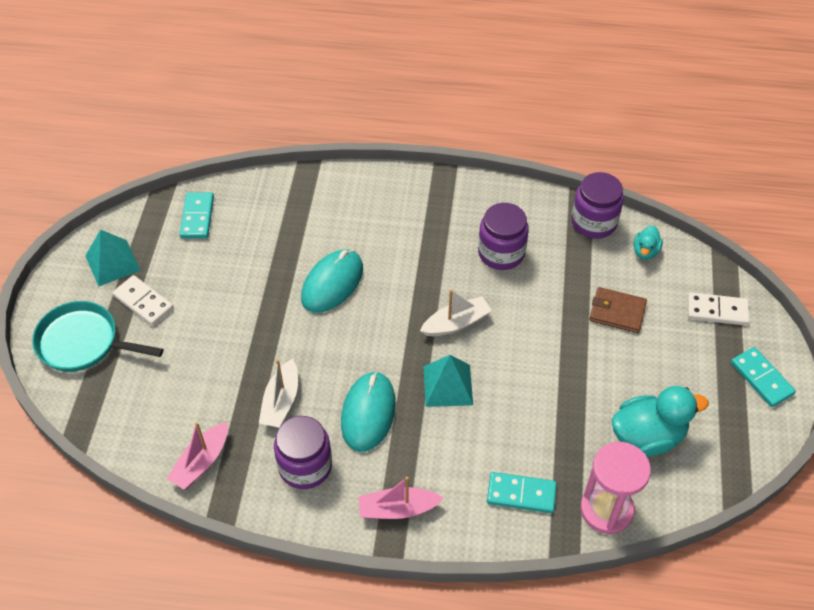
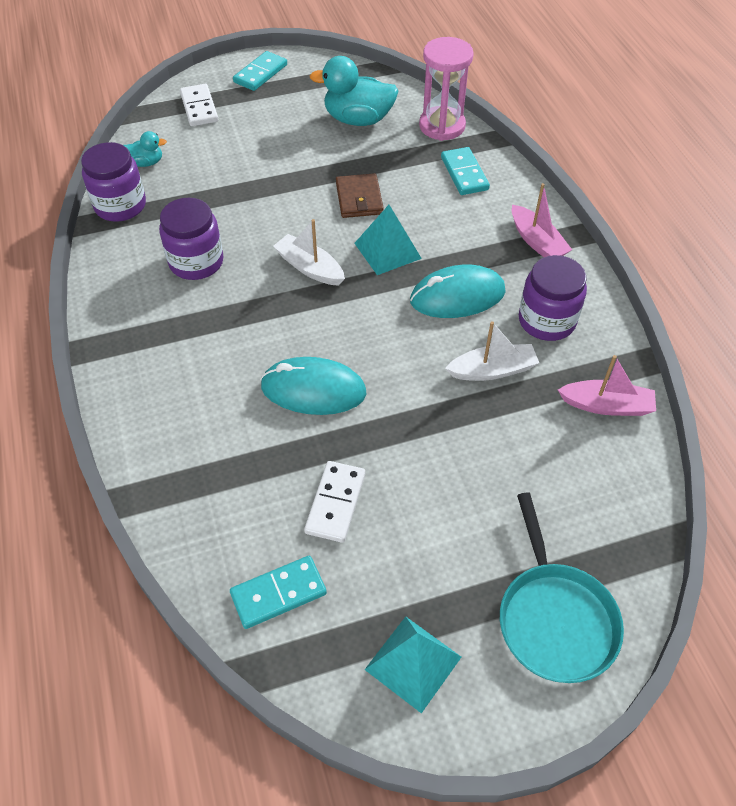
camera: 115 degrees left, 0 degrees up
(143, 302) = (453, 581): white domino -> white domino (335, 503)
(617, 312) = (233, 164): brown wallet -> brown wallet (359, 199)
(647, 436) = (358, 119): turquoise duck -> turquoise duck turned 45 degrees counterclockwise

